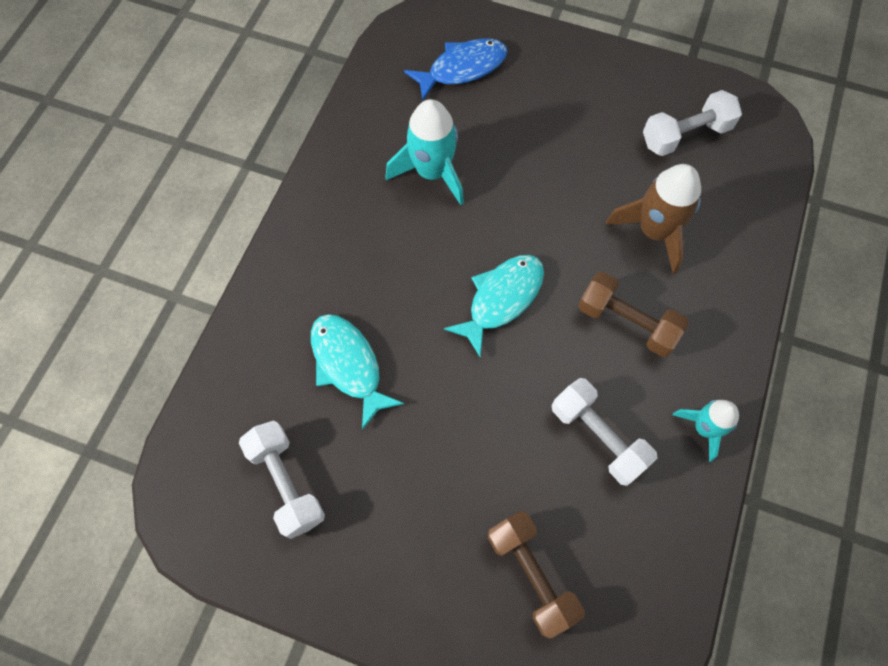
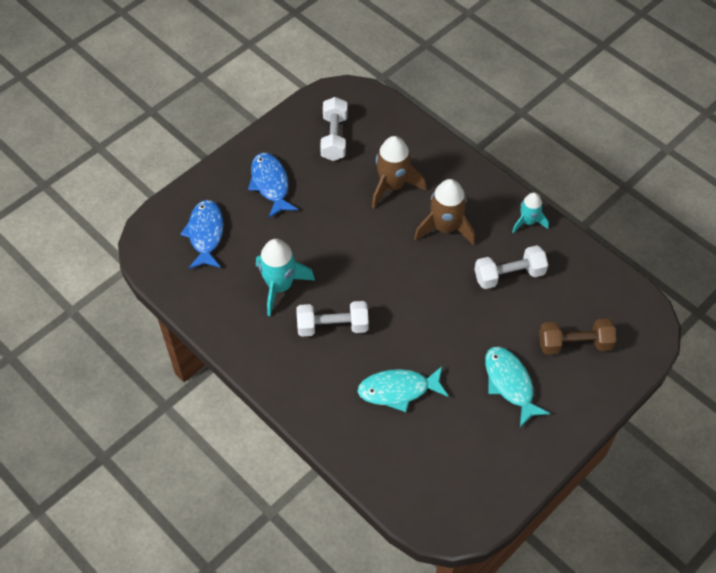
camera: 65 degrees left, 10 degrees down
(286, 483) = (462, 455): white dumbbell -> white dumbbell (332, 326)
(501, 299) = (396, 286): turquoise fish -> turquoise fish (510, 383)
(571, 100) = (270, 184): none -> blue fish
(627, 322) = (445, 228): brown dumbbell -> brown rocket

